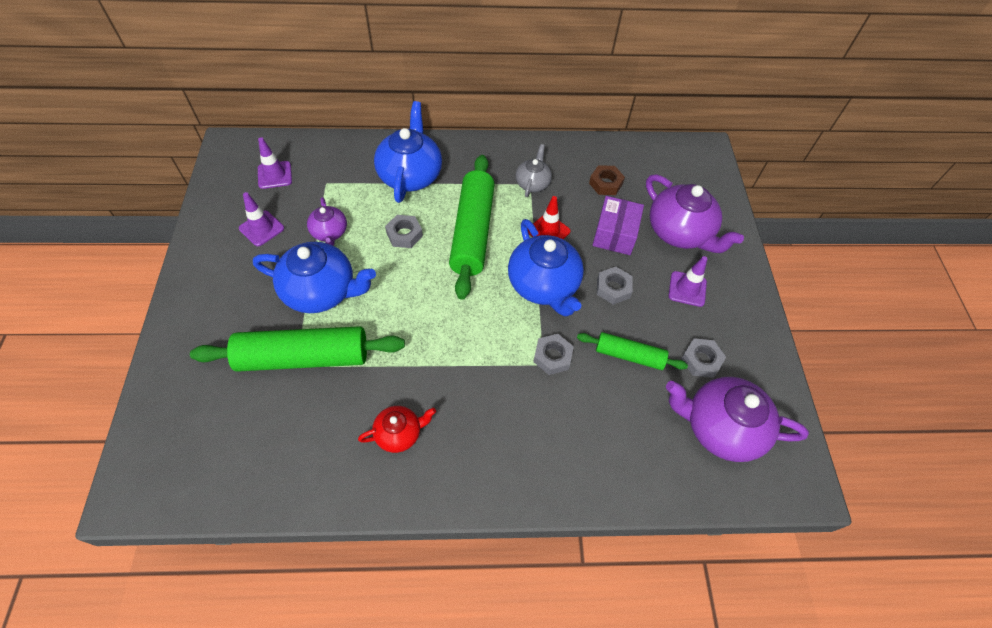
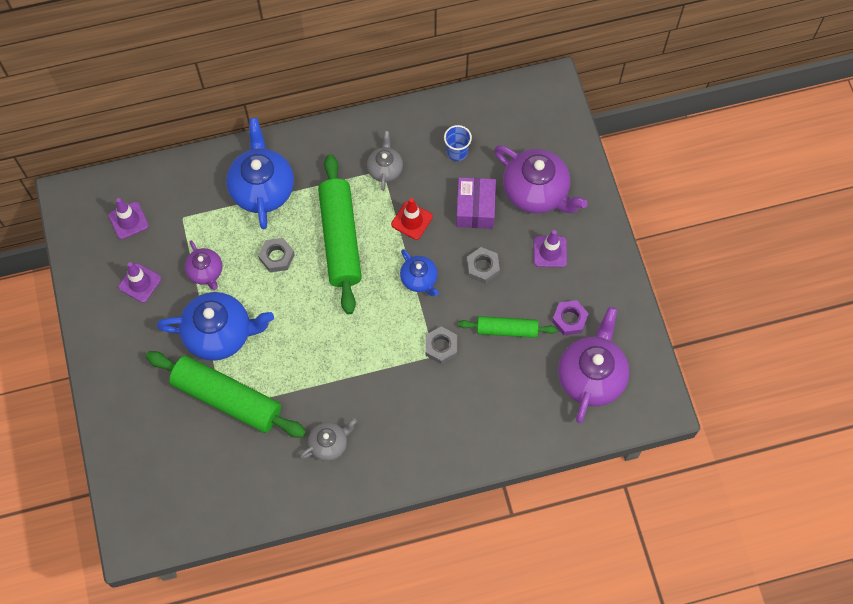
camera: 10 degrees left, 10 degrees up
(304, 357) = (227, 399): green rolling pin -> green rolling pin turned 45 degrees clockwise
(399, 433) = (329, 444): red teapot -> grey teapot
(544, 285) = (419, 279): blue teapot -> blue teapot, size x0.55
(605, 183) = (457, 152): brown nut -> blue cup
(701, 360) = (569, 319): grey nut -> purple nut
(720, 427) = (591, 376): purple teapot -> purple teapot turned 105 degrees clockwise

